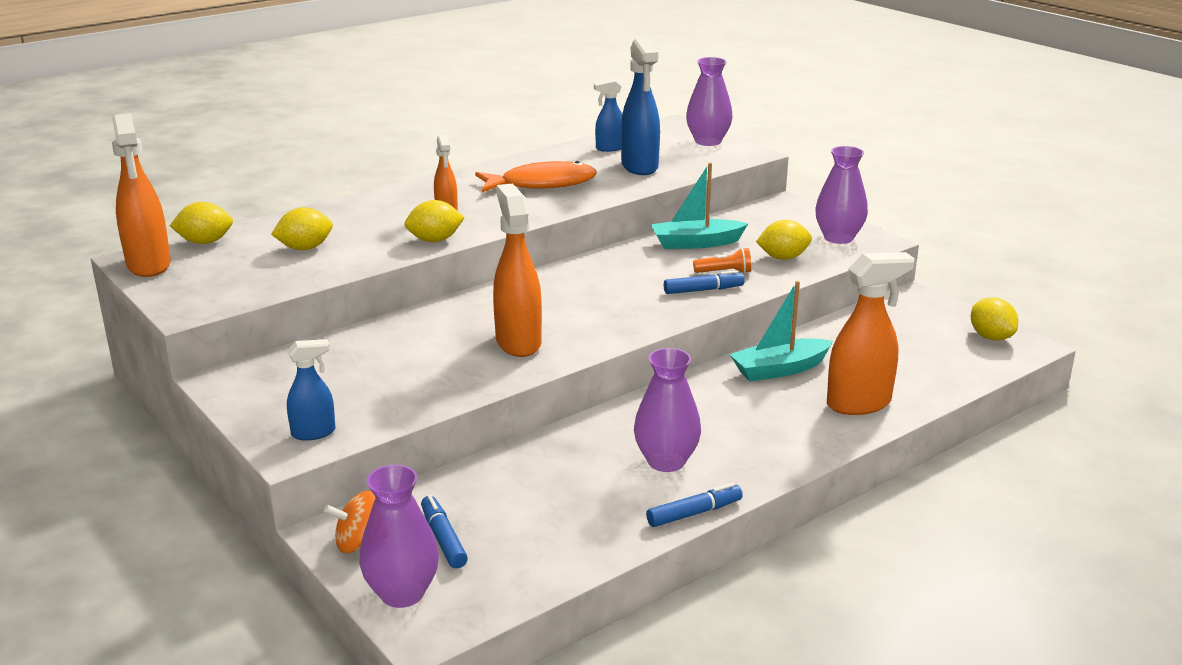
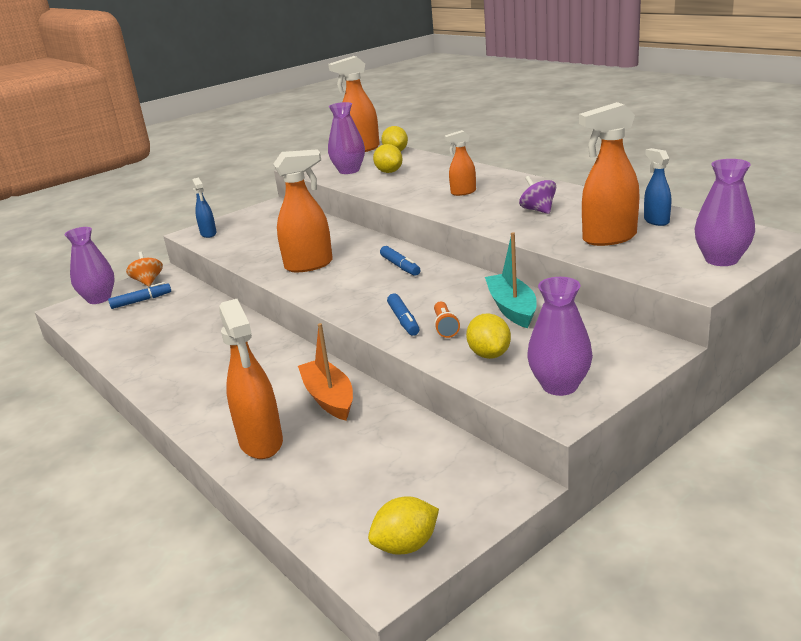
camera: 90 degrees right, 0 degrees up
(435, 240) = (407, 198): yellow lemon -> none
(542, 184) = (538, 210): orange fish -> purple spinning top
(640, 167) = (608, 238): blue spray bottle -> orange spray bottle
(666, 461) = (196, 358): purple vase -> purple vase (349, 171)
(694, 513) = (129, 373): blue marker -> blue marker (400, 266)
(779, 369) = (329, 398): turquoise boat -> orange boat

